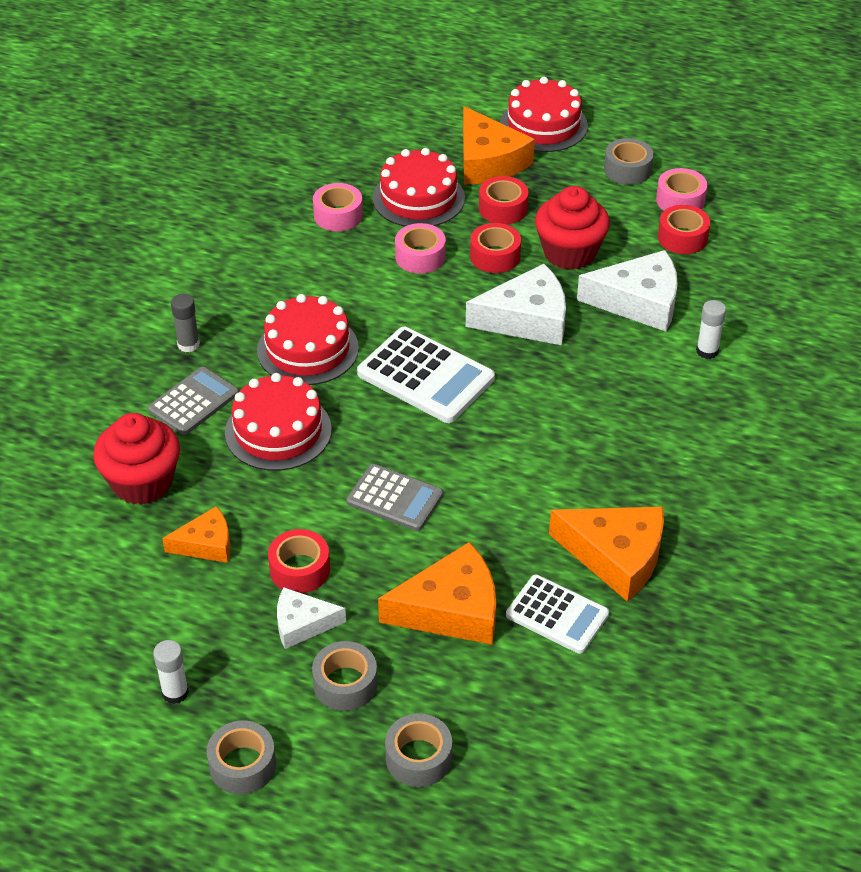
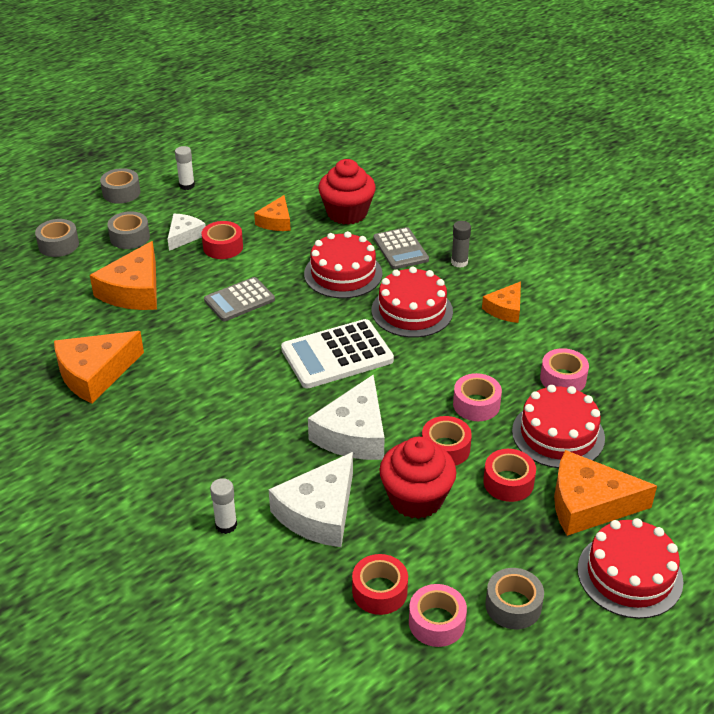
camera: 120 degrees right, 5 degrees down
(253, 283) = (505, 309): none -> orange cheese
(557, 615) = (83, 329): white calculator -> none

